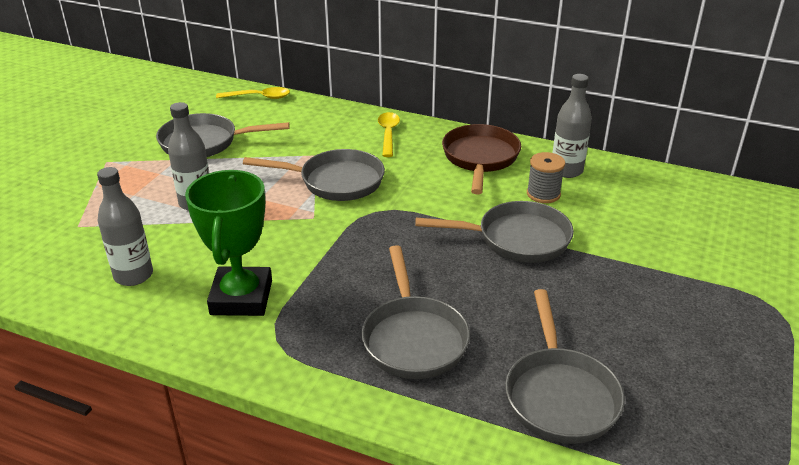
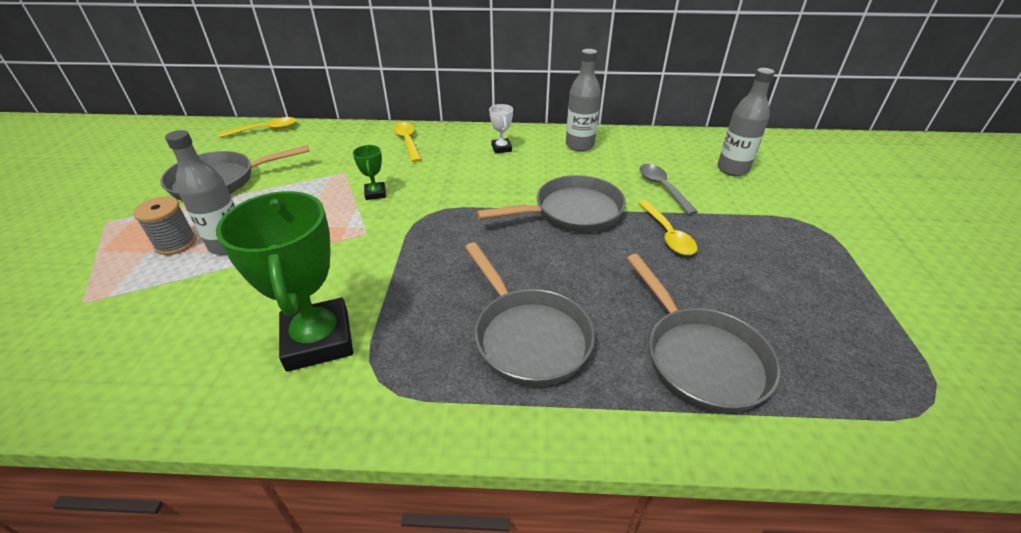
camera: 20 degrees left, 5 degrees up
(133, 275) = (172, 346): grey bottle -> grey bottle (732, 169)
(336, 181) = (375, 193): grey pan -> green trophy
(480, 158) = (501, 148): brown pan -> white trophy
(543, 194) = (572, 168): grey spool -> grey spool (176, 243)
(602, 282) = (667, 234): none -> yellow spoon
(630, 234) = (662, 188): none -> grey spoon

